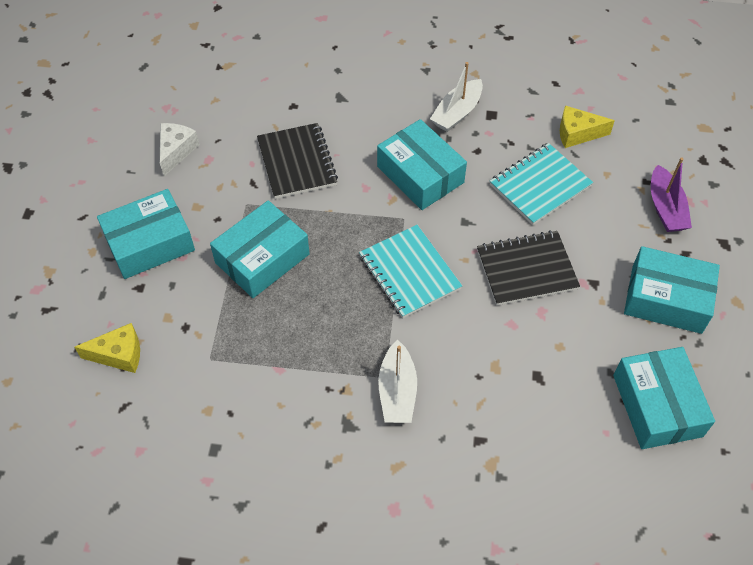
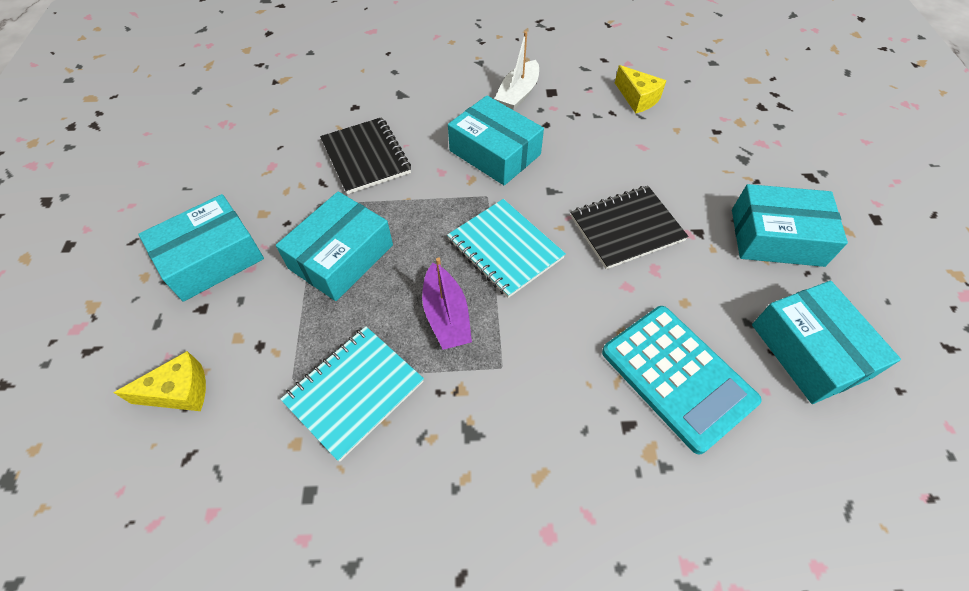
camera: 10 degrees left, 0 degrees up
(176, 151) = (236, 162): white cheese -> none
(397, 391) = (520, 382): white boat -> none
(533, 408) = (677, 376): none -> turquoise calculator
(540, 185) = (616, 148): turquoise notebook -> turquoise notebook (354, 392)
(577, 134) = (637, 98): yellow cheese -> yellow cheese turned 120 degrees counterclockwise
(665, 208) = (743, 152): purple boat -> purple boat (446, 315)

